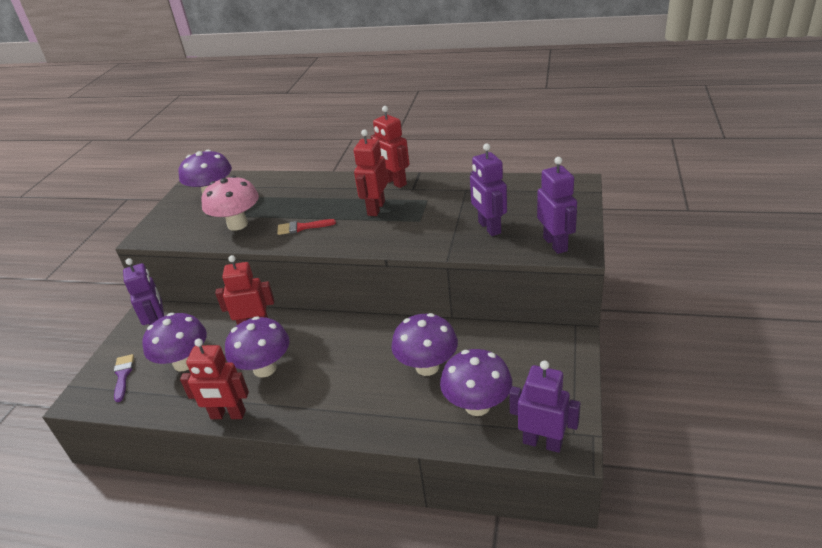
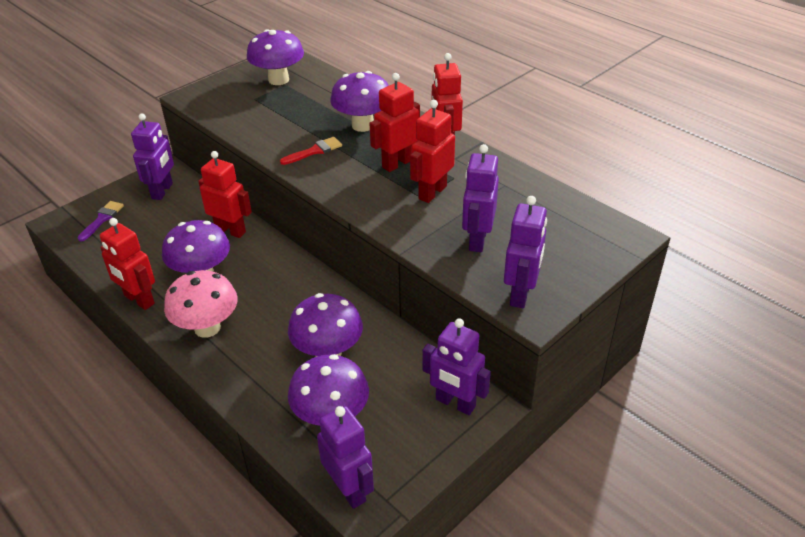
camera: 30 degrees right, 5 degrees up
(184, 363) = (151, 233): purple mushroom -> purple mushroom (363, 125)
(237, 224) = (267, 121): pink mushroom -> pink mushroom (207, 328)
(302, 227) = (314, 151): red brush -> red brush turned 120 degrees clockwise
(423, 214) = (432, 192): none -> red robot
(549, 349) = (455, 403): none -> purple robot

